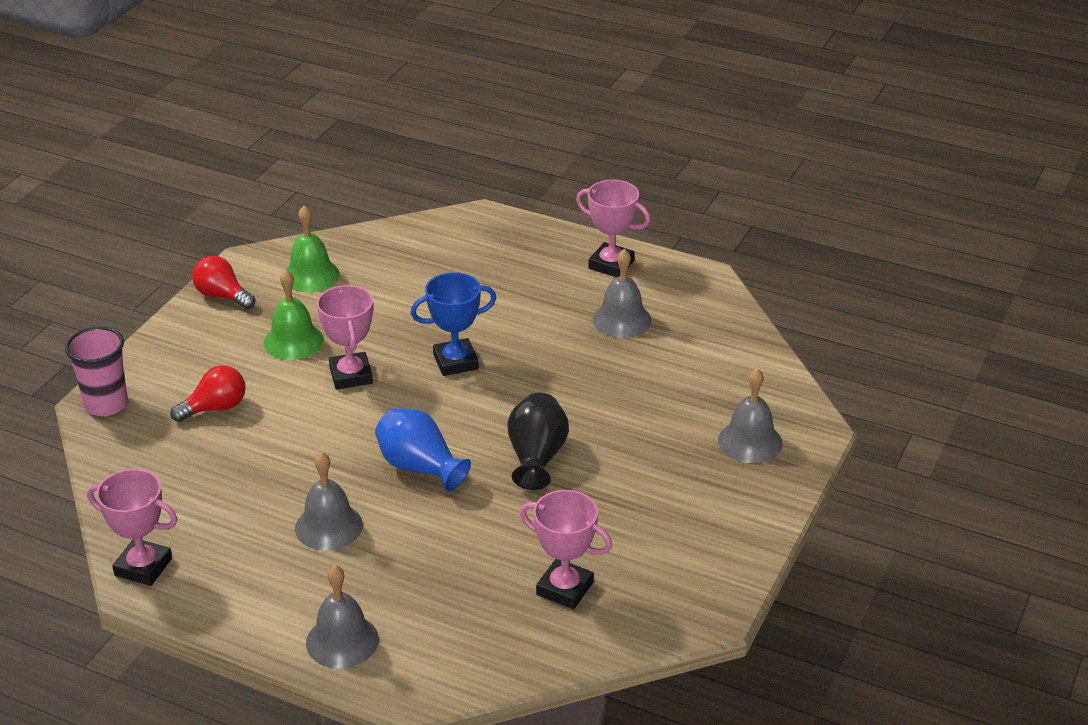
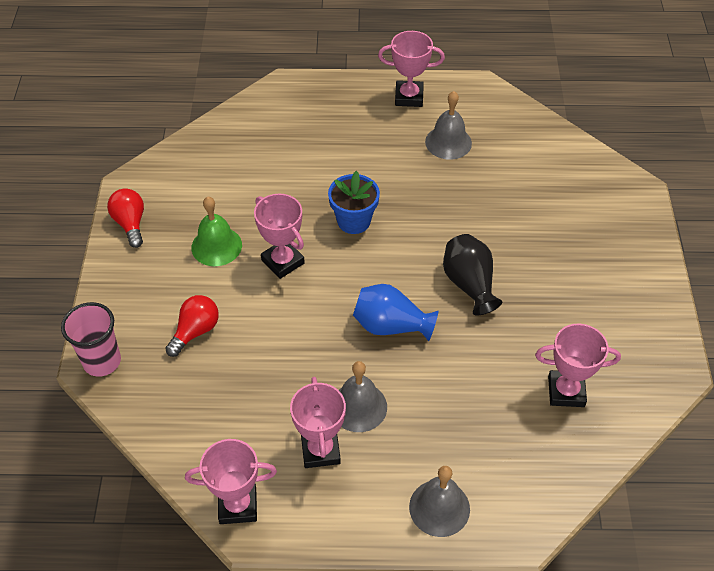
camera: 25 degrees left, 15 degrees up
(222, 296) = (130, 223): red light bulb -> red light bulb turned 60 degrees clockwise
(260, 550) = (320, 450): none -> pink trophy
(311, 275) = (189, 180): green bell -> none
(455, 362) = (354, 221): blue trophy -> blue flower pot
(750, 441) = (604, 215): grey bell -> none

